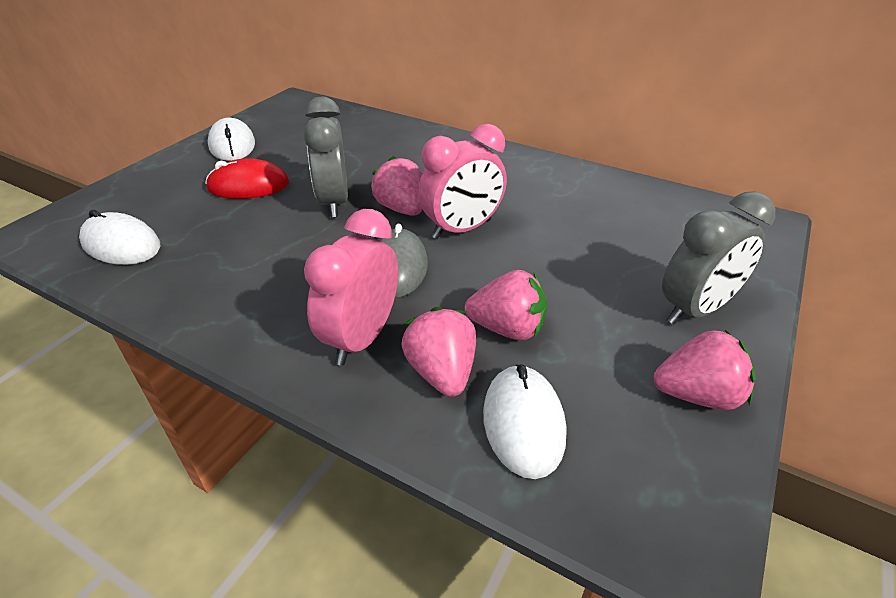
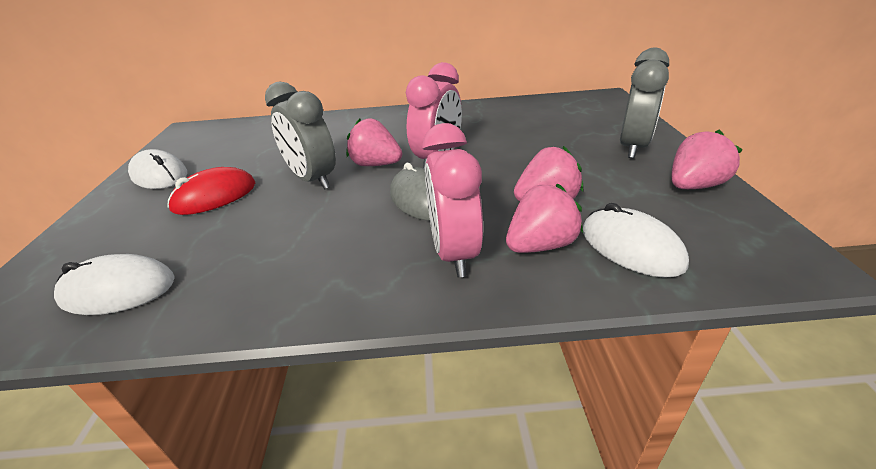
camera: 30 degrees left, 5 degrees down
(441, 372) = (540, 245): pink strawberry -> pink strawberry turned 105 degrees clockwise

